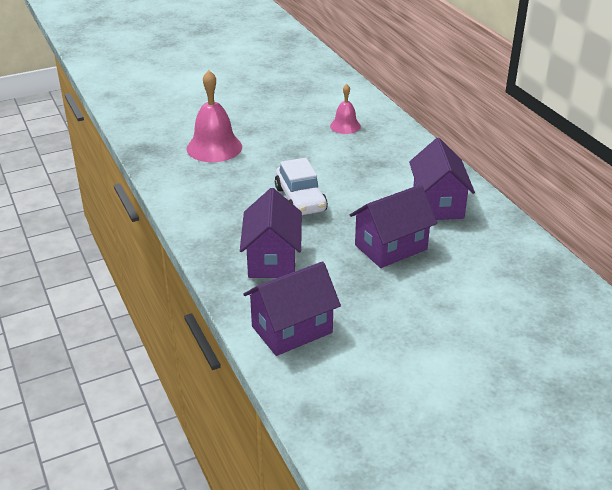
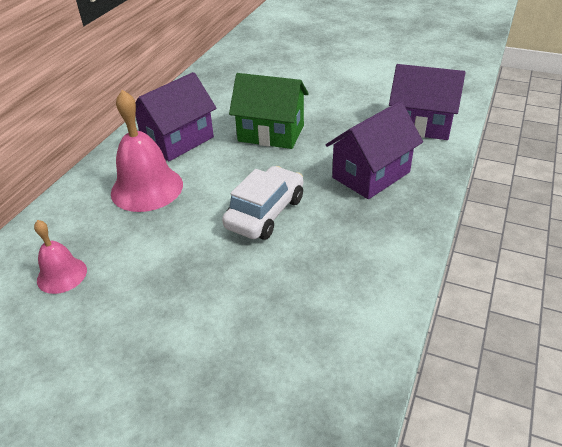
camera: 130 degrees left, 5 degrees up
(214, 147) = (239, 363): pink bell -> pink bell (147, 188)
(391, 247) = (271, 133): purple house -> green house

